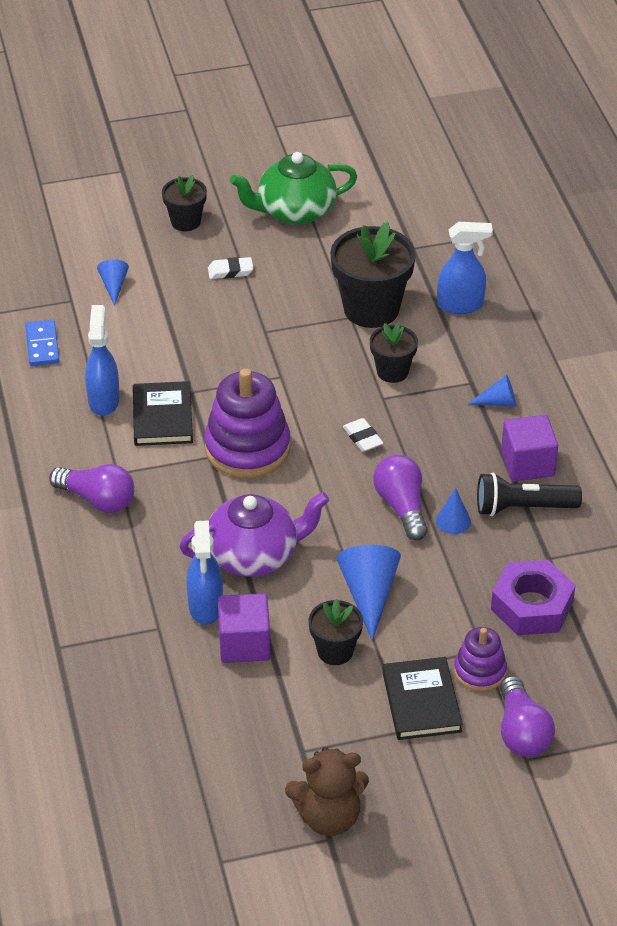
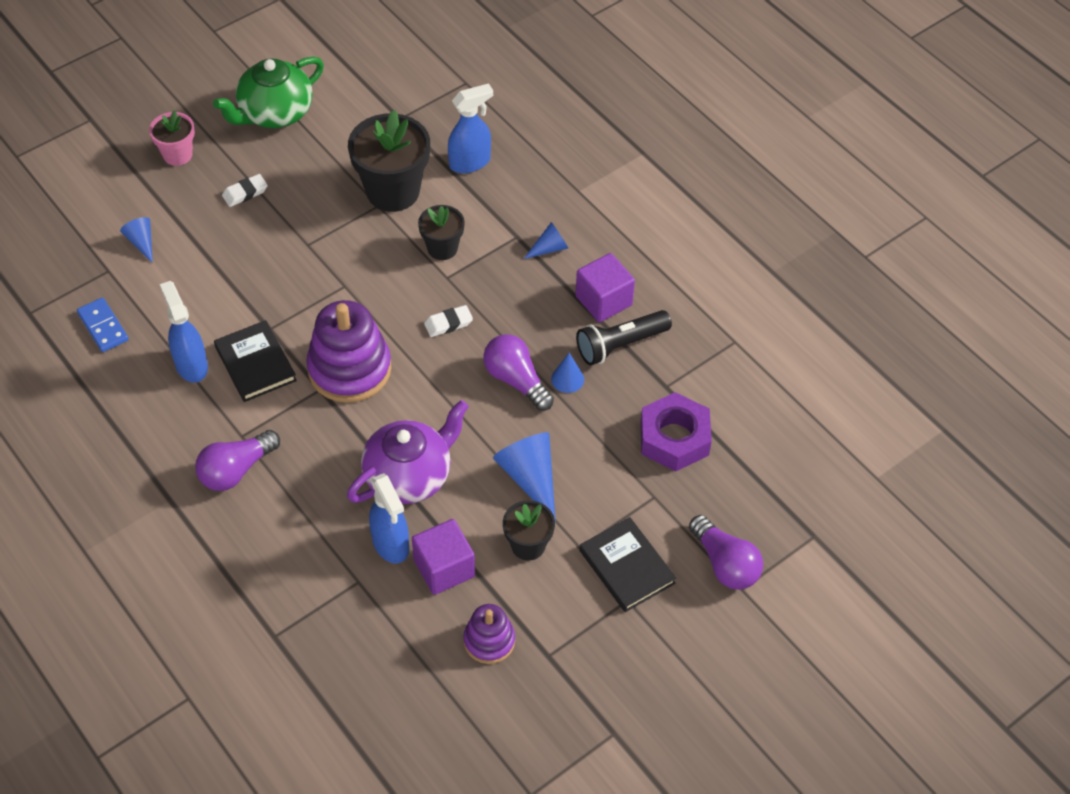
camera: 25 degrees left, 10 degrees up
(97, 500) = (236, 470): purple light bulb -> purple light bulb turned 135 degrees clockwise
(185, 222) = (177, 154): black flower pot -> pink flower pot
(328, 817) = (602, 712): brown teddy bear -> none
(362, 438) = (448, 323): white eraser -> white eraser turned 60 degrees counterclockwise
(480, 671) = (661, 518): purple stacking toy -> purple stacking toy (489, 641)

